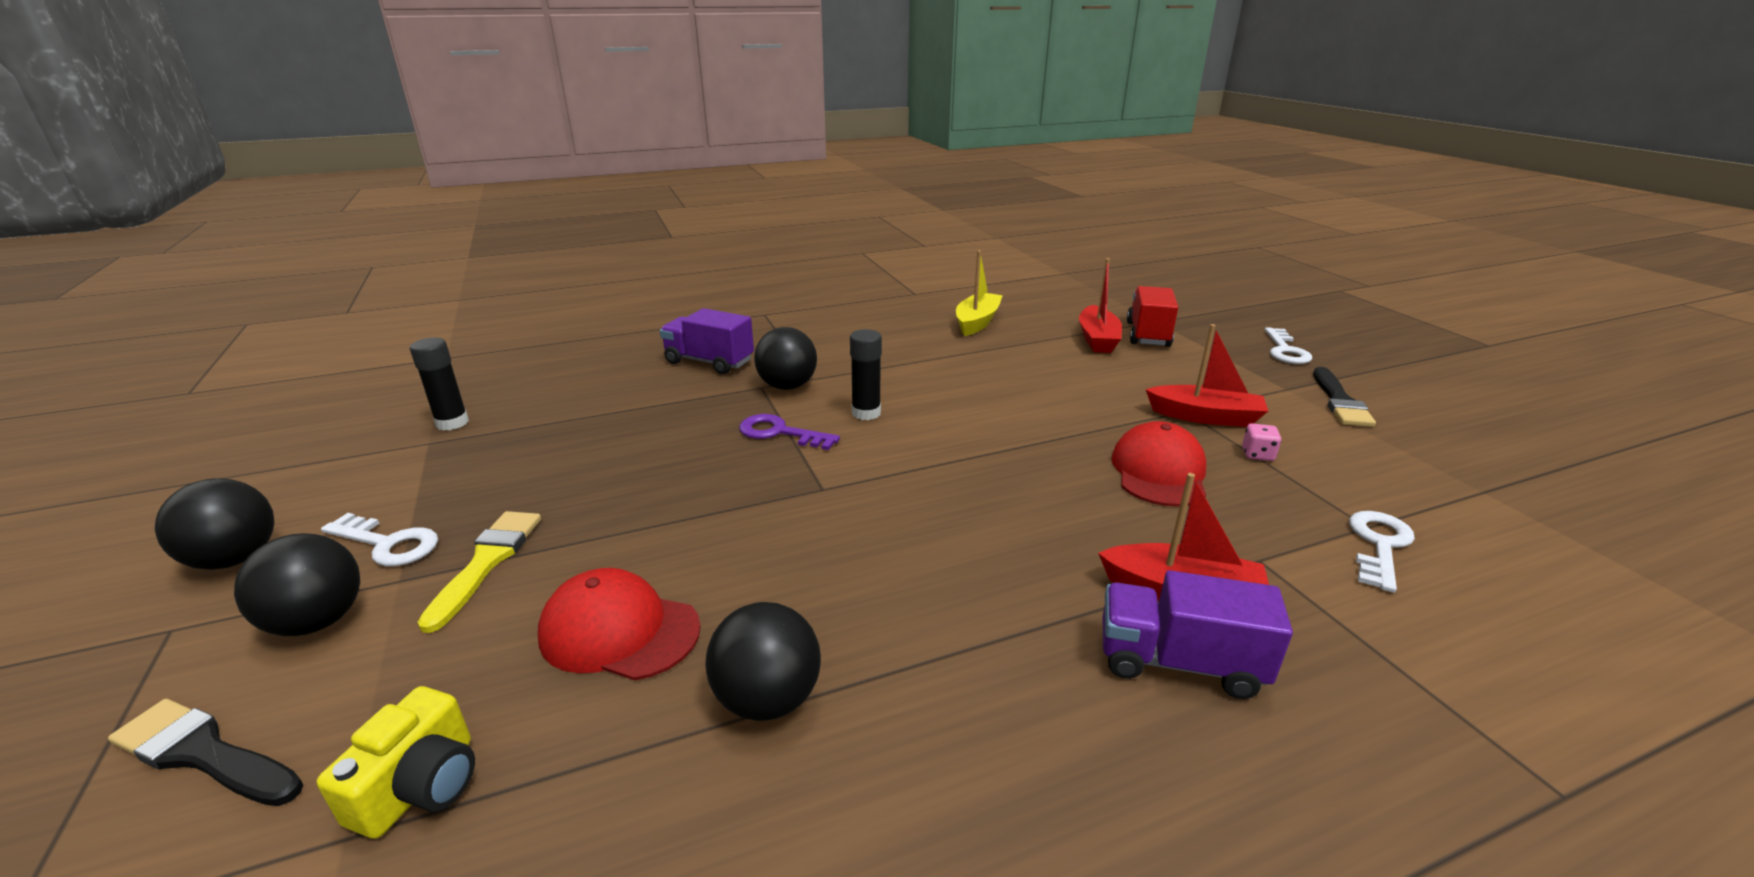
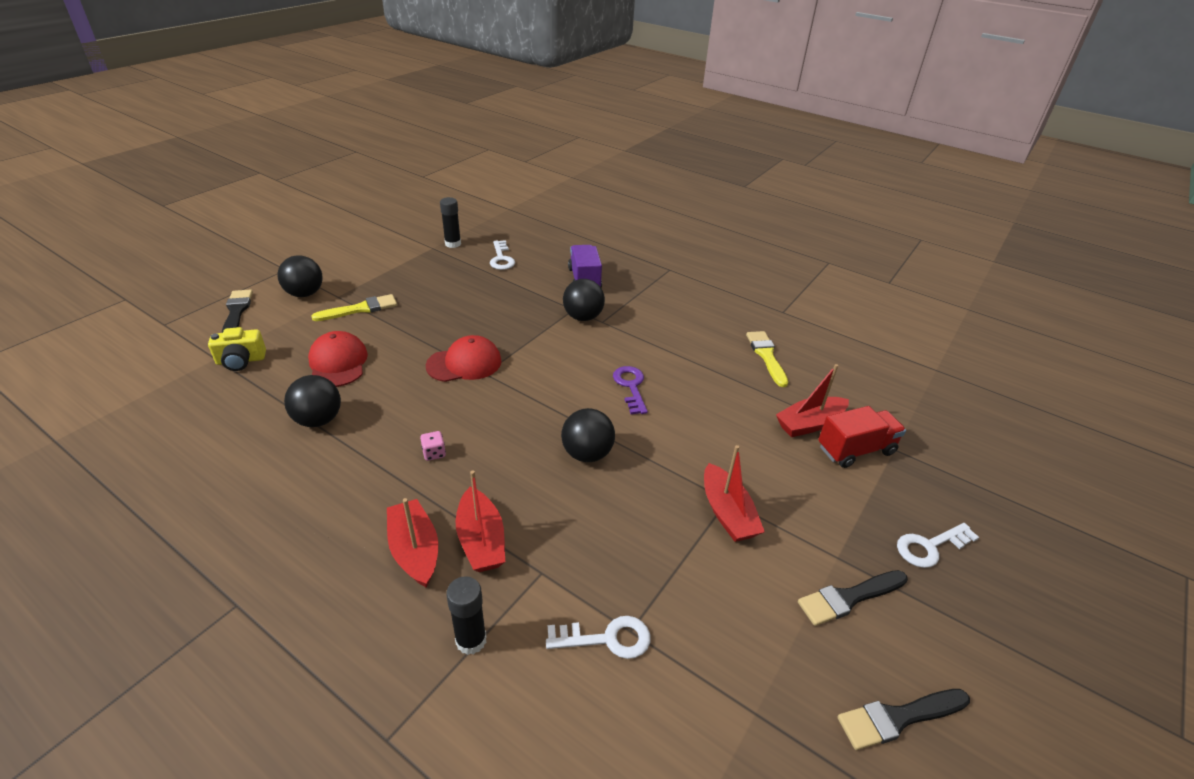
camera: 55 degrees right, 10 degrees up
(235, 559) = (327, 256): black ball -> black ball (587, 454)
(388, 544) = (357, 281): white key -> white key (501, 258)
(780, 433) = (528, 336): purple key -> purple key (630, 386)
(866, 413) = (579, 357): black glue stick -> black glue stick (471, 640)
(977, 322) = (766, 356): yellow boat -> yellow brush
(1159, 471) = (617, 503): red cap -> red cap (464, 363)
(1178, 662) = (415, 550): purple truck -> red boat
(1257, 454) = (690, 553): pink dice -> pink dice (434, 453)
(1482, 429) = (898, 718): none -> black brush

